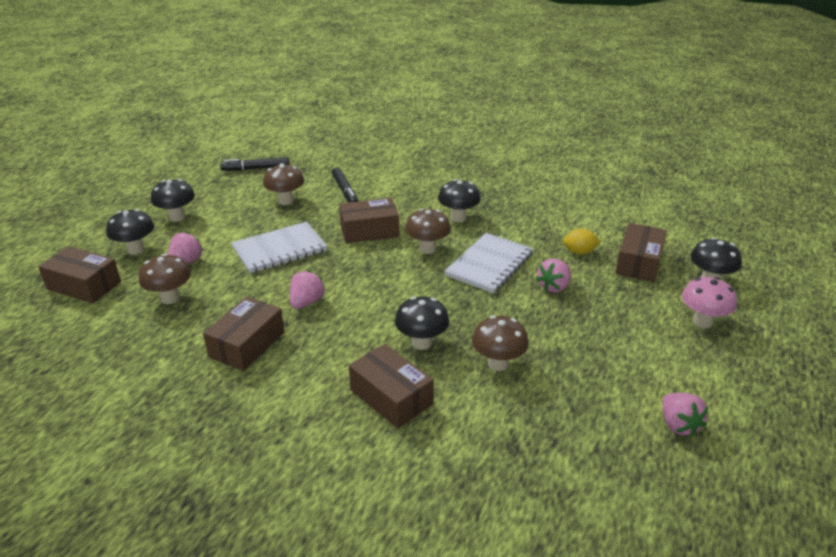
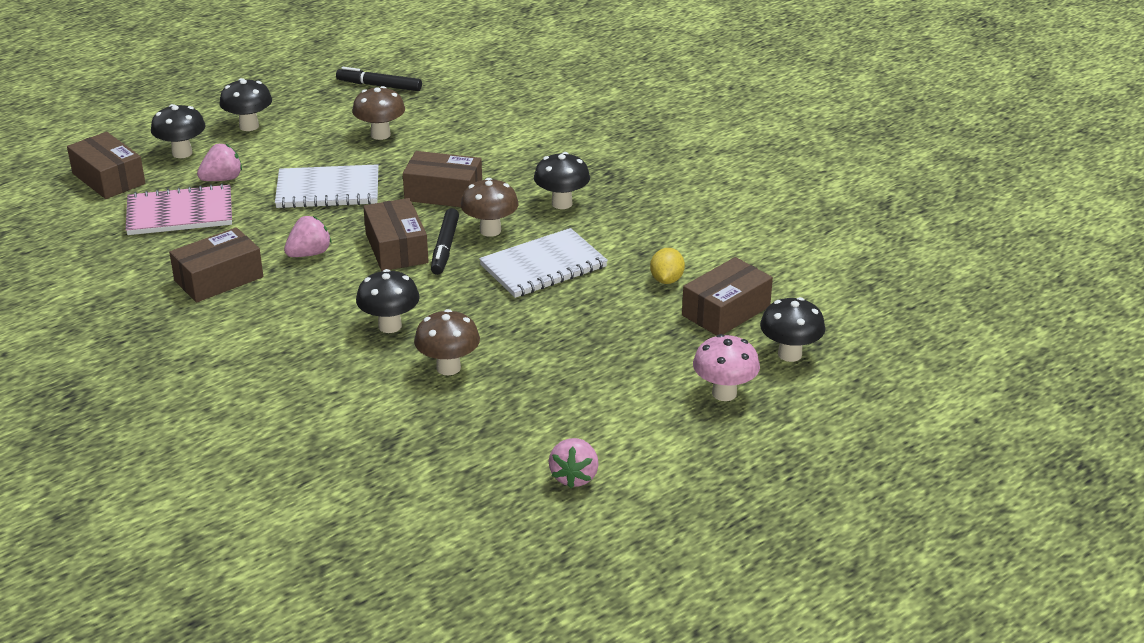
camera: 25 degrees right, 0 degrees up
(170, 298) = (180, 213): brown mushroom -> pink notebook
(345, 191) = (458, 138): black marker -> black marker (445, 247)
(391, 397) = (313, 366): brown box -> brown box (396, 248)
(554, 287) = (592, 309): pink strawberry -> none
(579, 252) = (666, 280): yellow lemon -> yellow lemon turned 75 degrees clockwise

